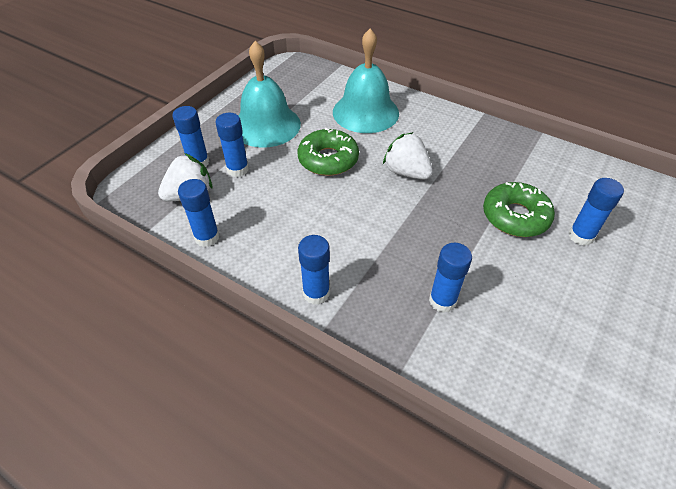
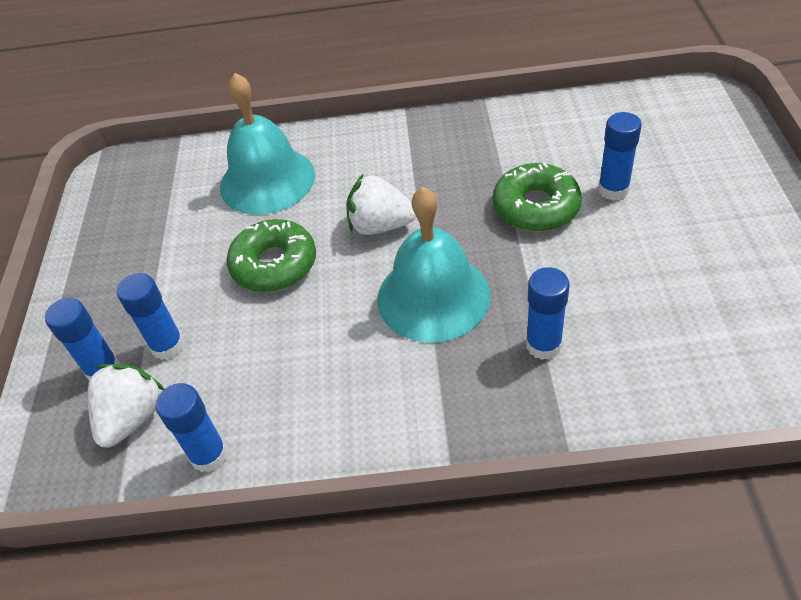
camera: 30 degrees left, 0 degrees up
(266, 125) = (152, 267): turquoise bell -> turquoise bell (433, 296)
(316, 293) = (405, 429): blue glue stick -> none

